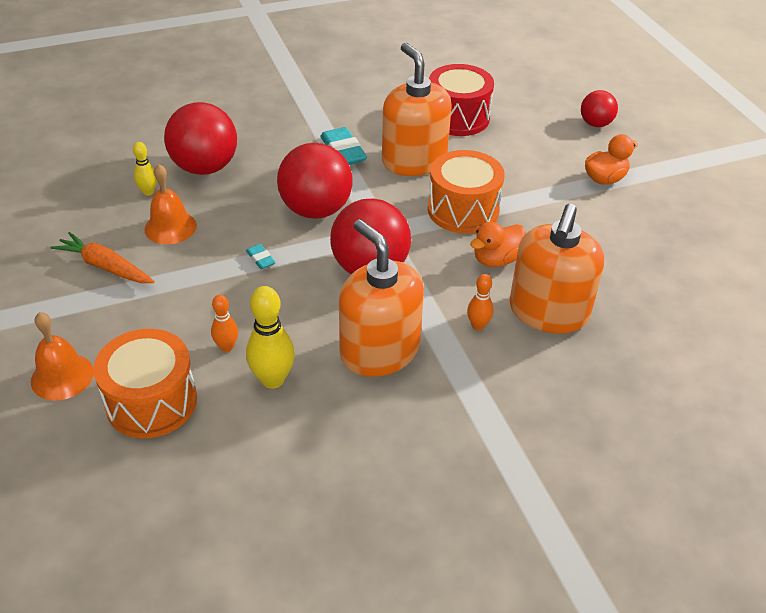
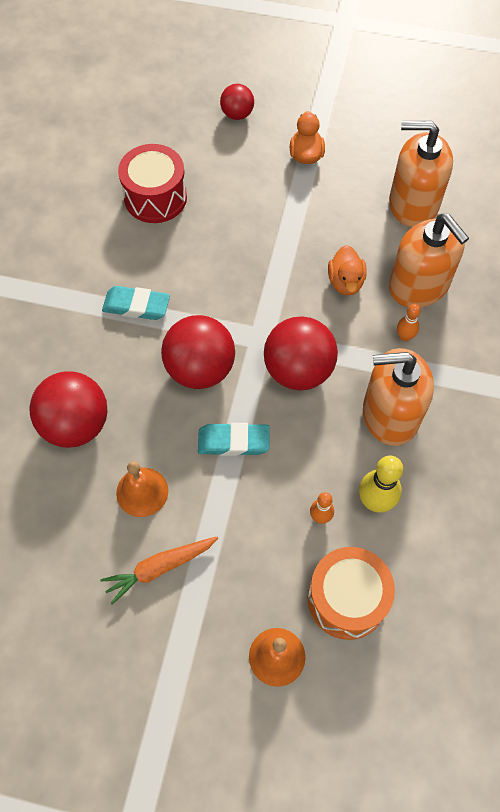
camera: 55 degrees left, 20 degrees up
(148, 192) = (77, 487): yellow bowling pin -> none
(260, 259) = (233, 442): turquoise eraser -> turquoise eraser, size x1.95
(414, 161) = (189, 263): orange soap dispenser -> orange soap dispenser (413, 203)
(463, 210) = (275, 268): orange drum -> none

